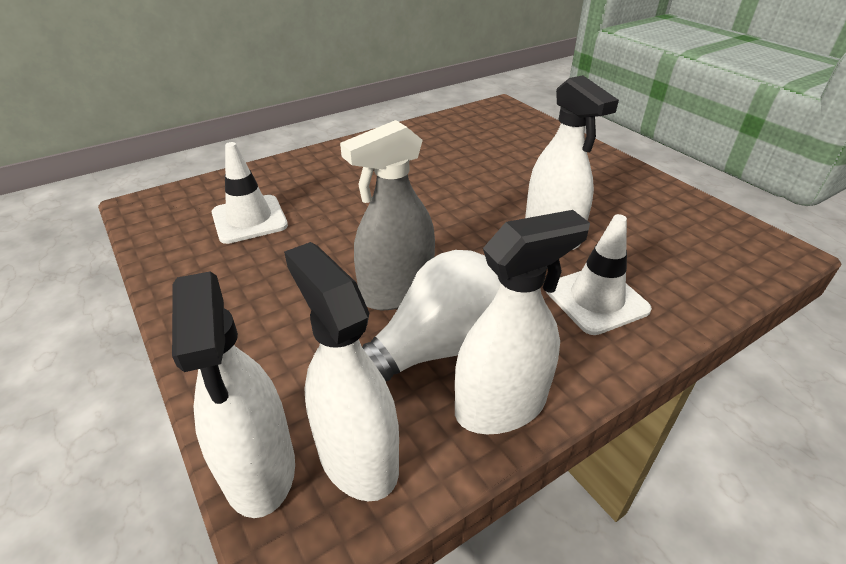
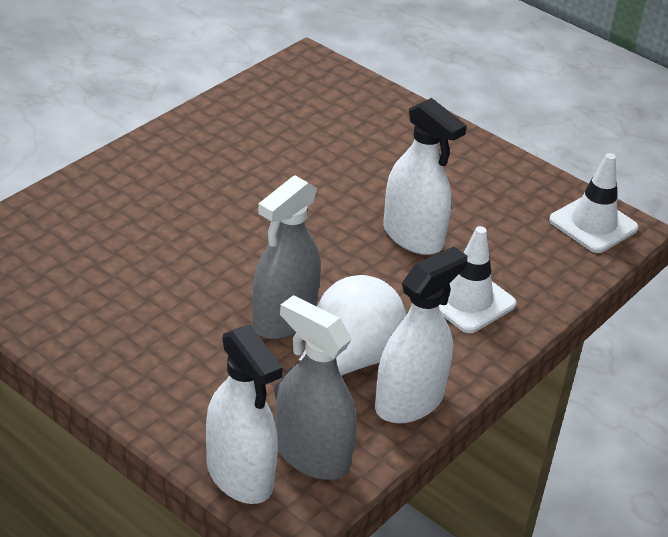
camera: 20 degrees left, 0 degrees up
(249, 219) = (88, 261): white traffic cone -> white traffic cone (593, 224)
(357, 457) = (312, 455): white spray bottle -> grey spray bottle

